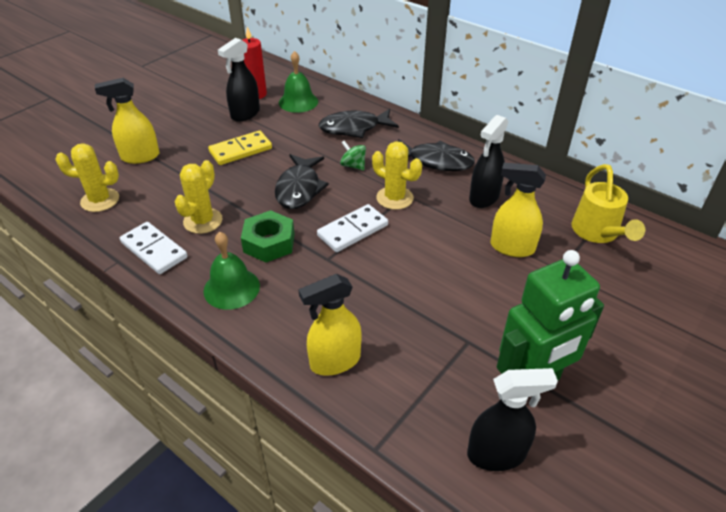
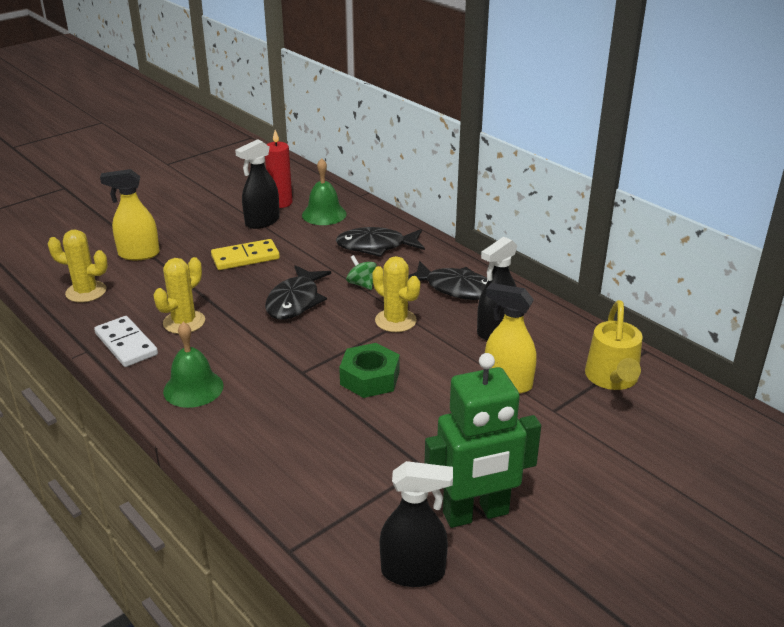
camera: 10 degrees right, 10 degrees down
(269, 243) = (245, 350): green nut -> green nut (370, 378)
(335, 361) = (276, 467): yellow spray bottle -> none
(353, 230) = (338, 348): white domino -> none

